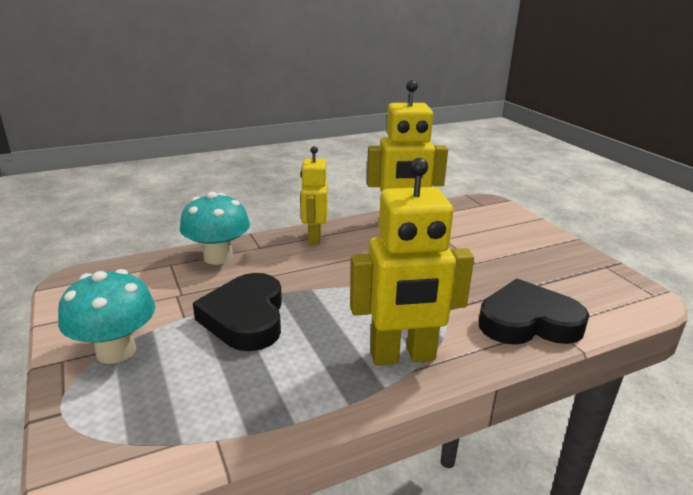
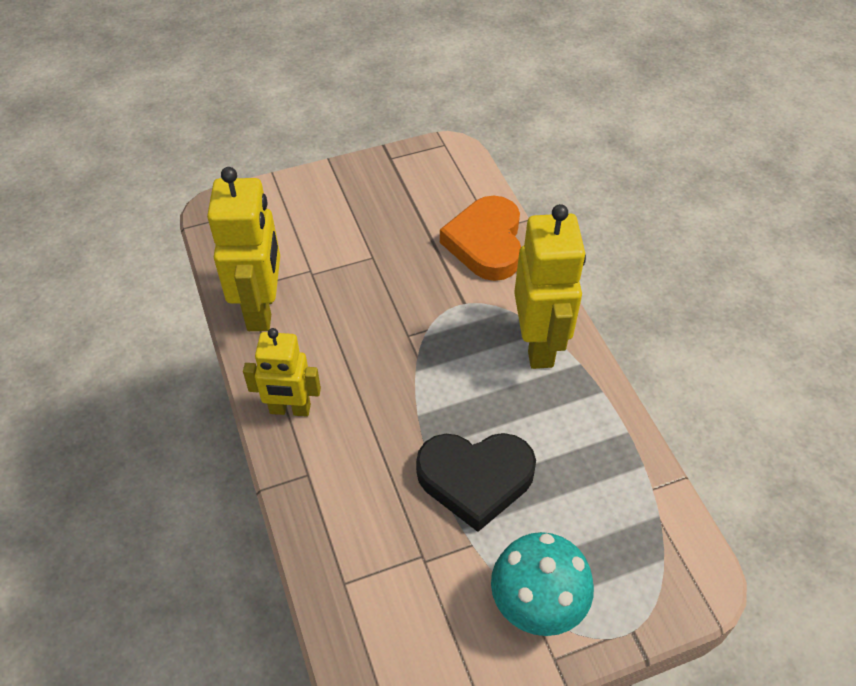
camera: 85 degrees left, 25 degrees up
(218, 257) = (331, 523): turquoise mushroom -> none
(528, 322) = (486, 243): black heart -> orange heart

